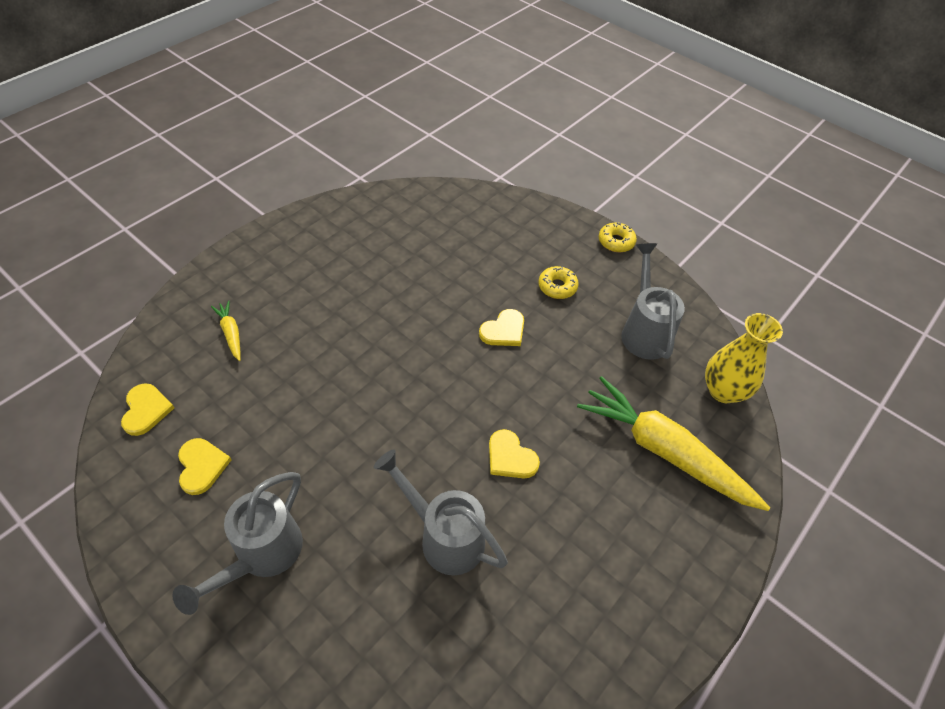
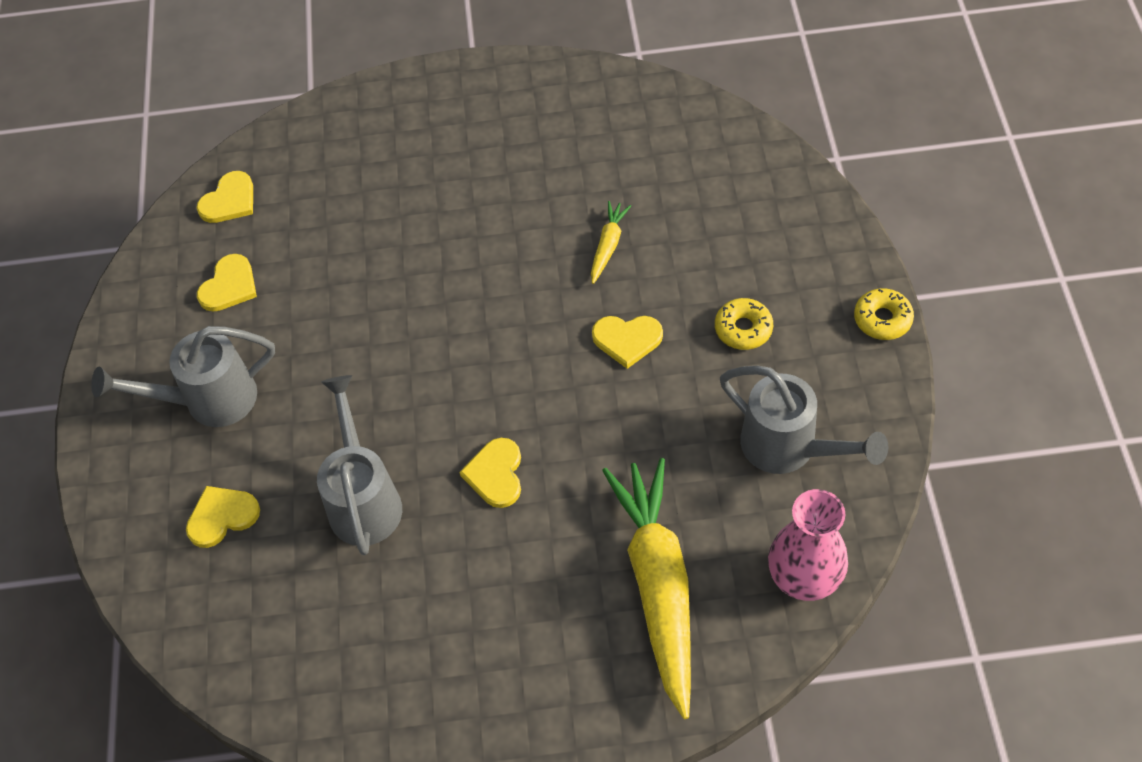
camera: 50 degrees right, 5 degrees up
(231, 333) = (360, 168): yellow carrot -> yellow carrot (608, 245)
(354, 629) = (222, 516): none -> yellow heart
(644, 331) = (789, 448): grey watering can -> grey watering can turned 90 degrees clockwise
(723, 391) = (804, 578): yellow vase -> pink vase

